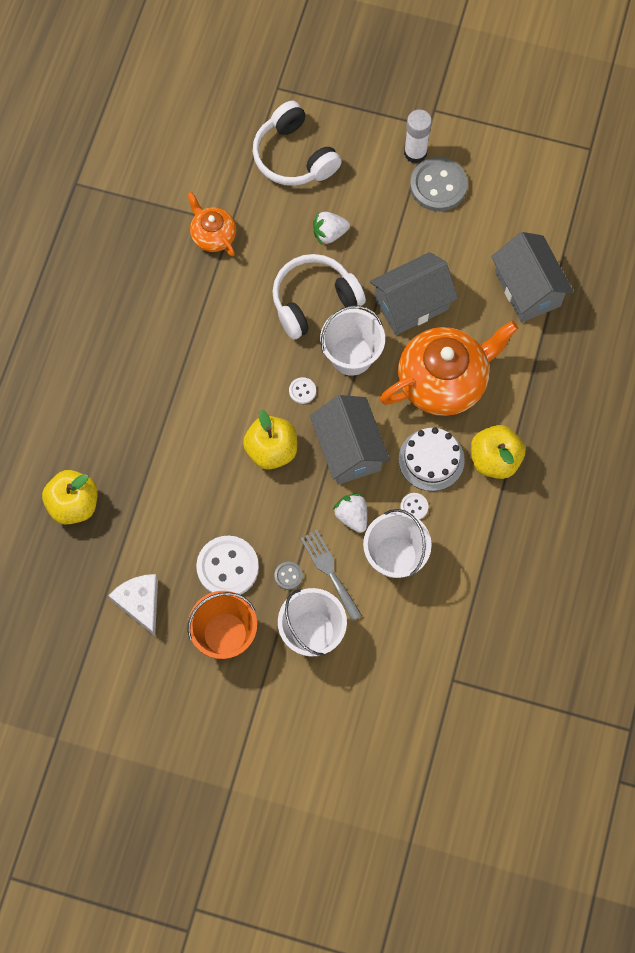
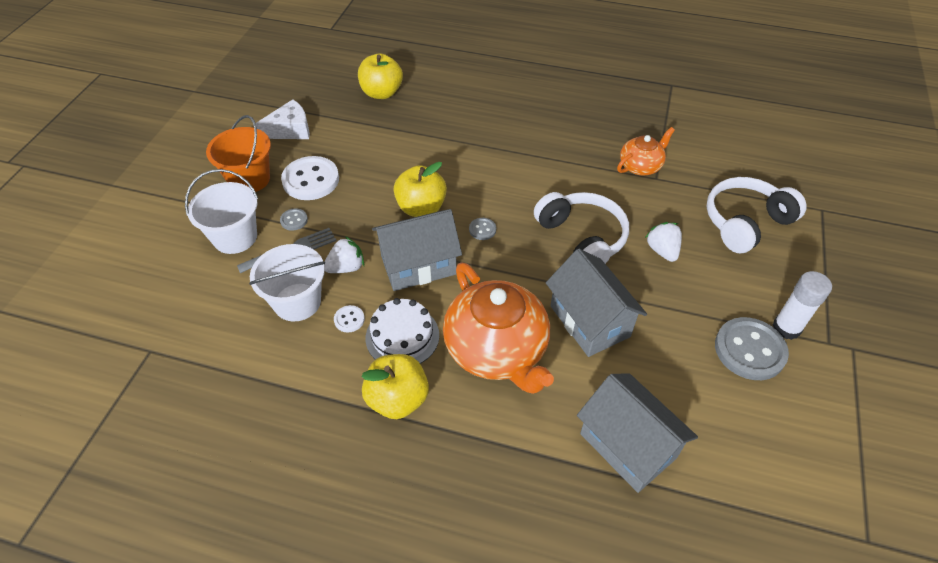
camera: 90 degrees right, 20 degrees down
(302, 391) = (482, 230): white button -> grey button
(351, 355) = (523, 268): white bucket -> none
(527, 289) = (628, 445): grey house -> grey house turned 75 degrees clockwise

